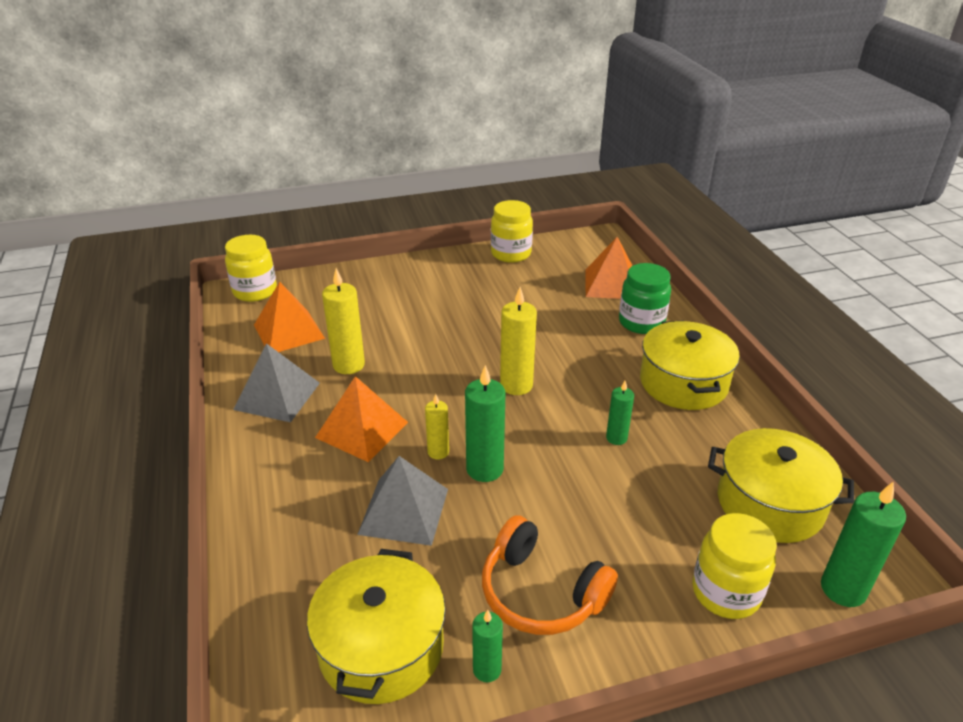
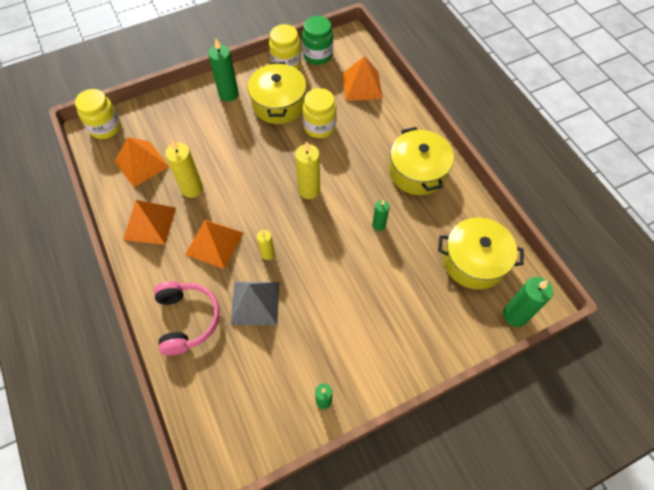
camera: 10 degrees left, 25 degrees up
(277, 396) = (150, 223): grey pyramid -> orange pyramid
(293, 518) = (187, 319): none -> pink headphones
(381, 647) = (262, 397): yellow pot -> yellow pot (279, 104)
(484, 469) = (299, 263): green candle -> green candle (228, 94)
(541, 593) = (346, 346): orange headphones -> none
(641, 322) = (386, 121): green jar -> green jar (318, 55)
(726, 592) = (450, 328): yellow jar -> yellow jar (319, 127)

